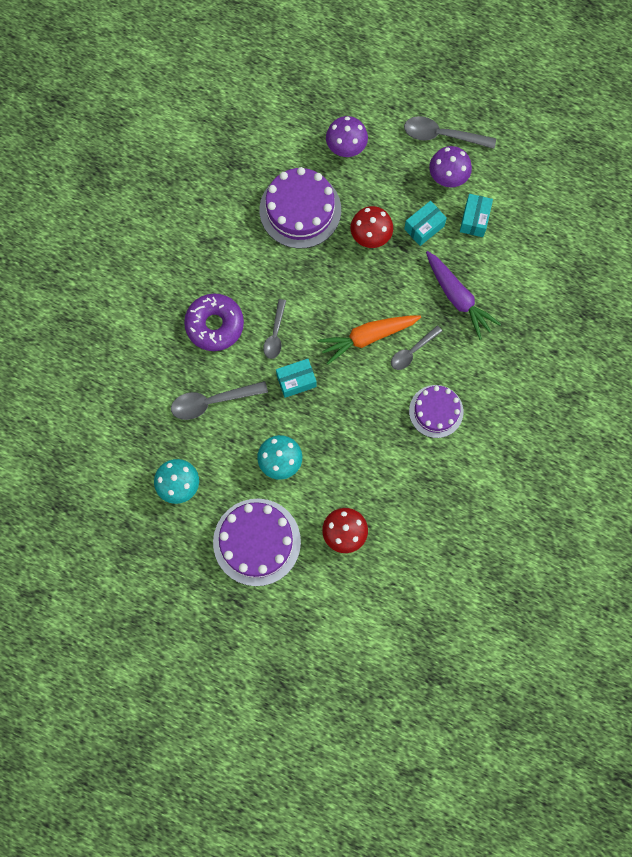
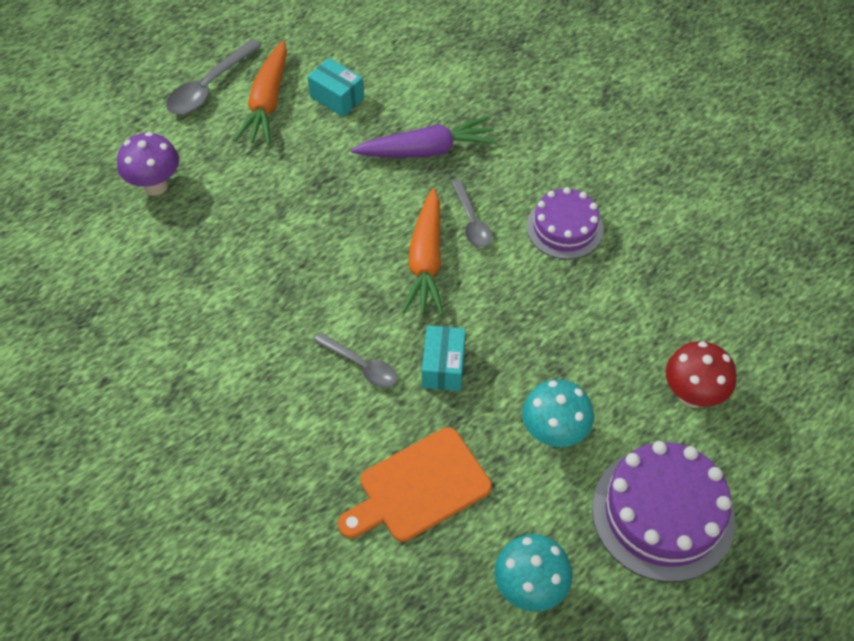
camera: 65 degrees left, 20 degrees down
(212, 402) = (419, 487): grey spoon -> orange cutting board
(215, 325) = (303, 437): purple donut -> none
(300, 210) = (202, 267): purple cake -> none
(370, 237) = (292, 206): red mushroom -> none
(424, 227) = (315, 148): turquoise box -> none
(447, 178) = (267, 102): purple mushroom -> orange carrot

